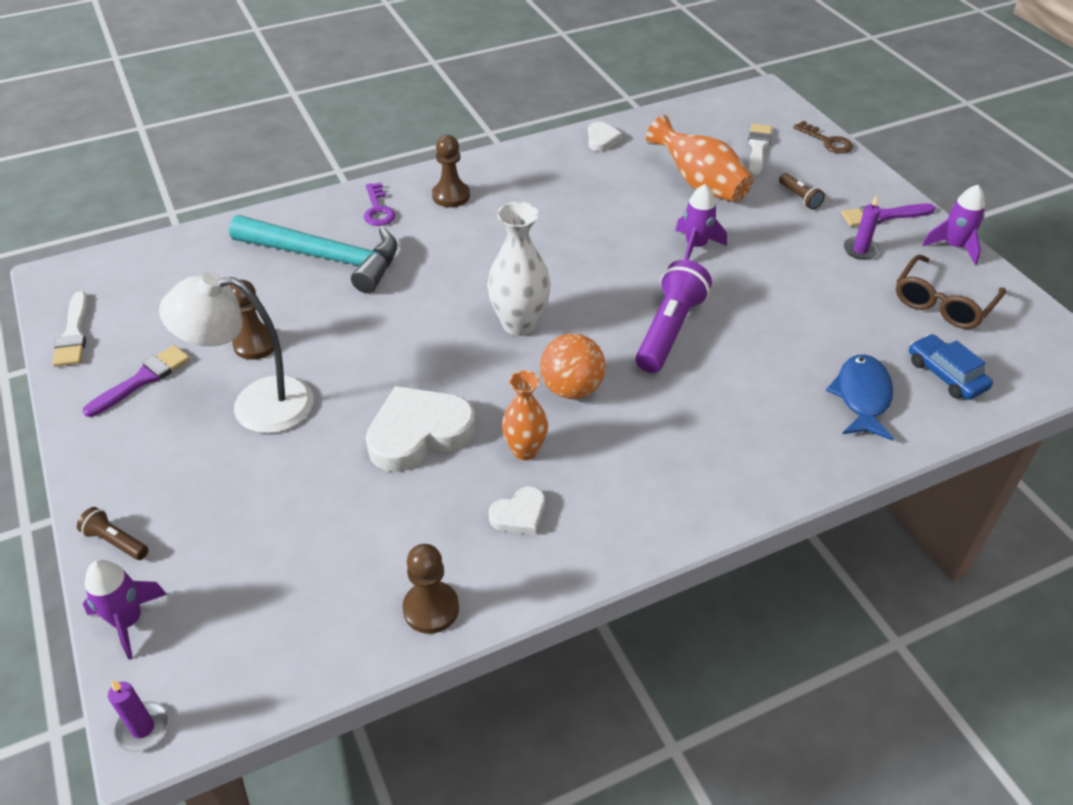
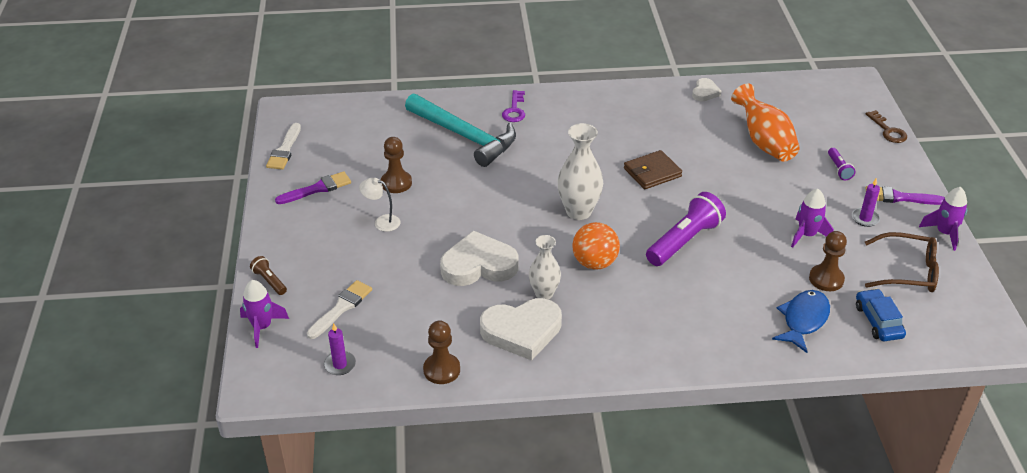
camera: 20 degrees right, 5 degrees down
(143, 728) = (251, 385): purple candle -> purple candle (340, 365)
(256, 405) = (382, 222): white lamp -> white lamp, size x0.48
(451, 196) = (571, 111): brown pawn -> brown pawn (826, 279)
(519, 514) = (522, 331): white heart -> white heart, size x1.97
(525, 450) = (544, 293): orange vase -> white vase
(587, 251) = (652, 172): none -> brown wallet
(695, 246) = (736, 187): purple rocket -> purple rocket (807, 235)
(758, 148) = (827, 124): white brush -> white brush (341, 308)
(799, 197) = (839, 169): brown flashlight -> purple flashlight
(942, 303) = (908, 271): brown glasses -> brown glasses turned 135 degrees counterclockwise

